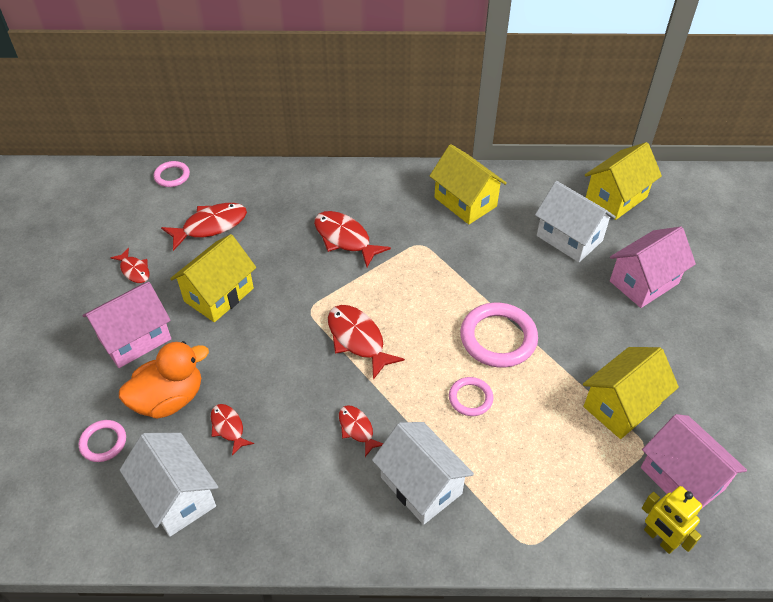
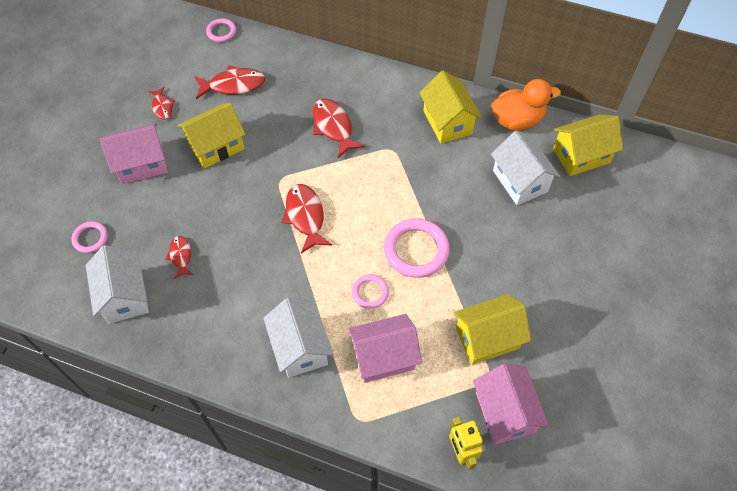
camera: 20 degrees right, 10 degrees up
(169, 399) = (148, 220): orange duck -> orange duck (517, 120)
(357, 429) = (273, 288): red fish -> none
(644, 282) = (563, 240): pink house -> pink house (383, 357)

